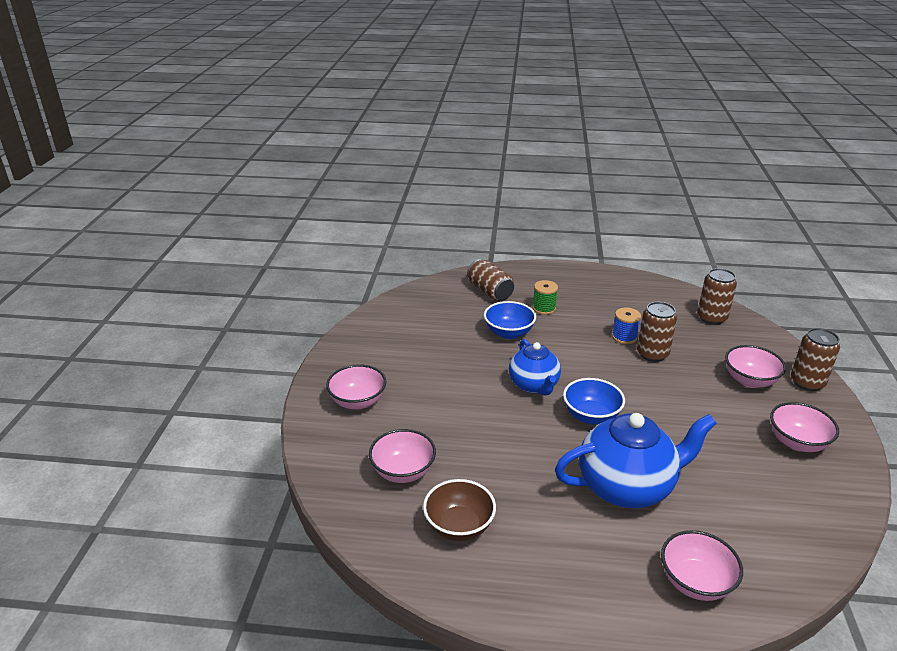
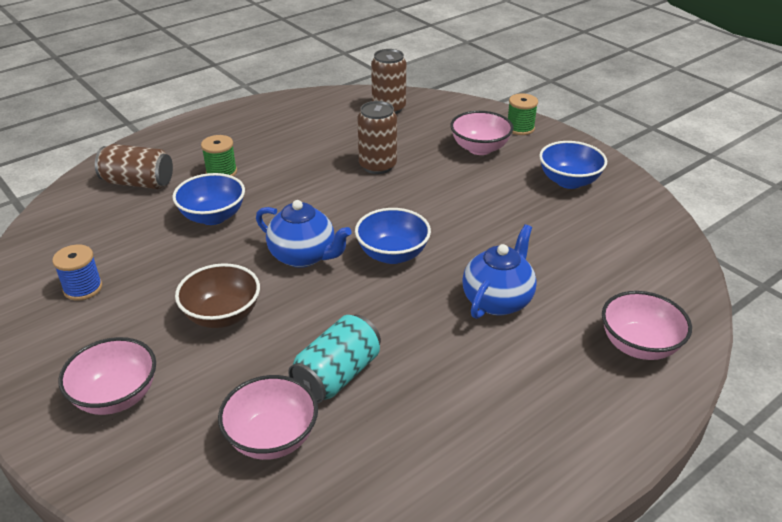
camera: 45 degrees left, 5 degrees up
(459, 526) = (401, 450): brown bowl -> brown bowl (222, 315)
(473, 463) = (337, 375): none -> turquoise can
(624, 337) = (334, 162): blue spool -> blue spool (83, 288)
(627, 486) = (497, 300): blue teapot -> blue teapot, size x0.63
(797, 442) = (569, 181): pink bowl -> blue bowl
(807, 382) = (520, 128): brown can -> green spool

